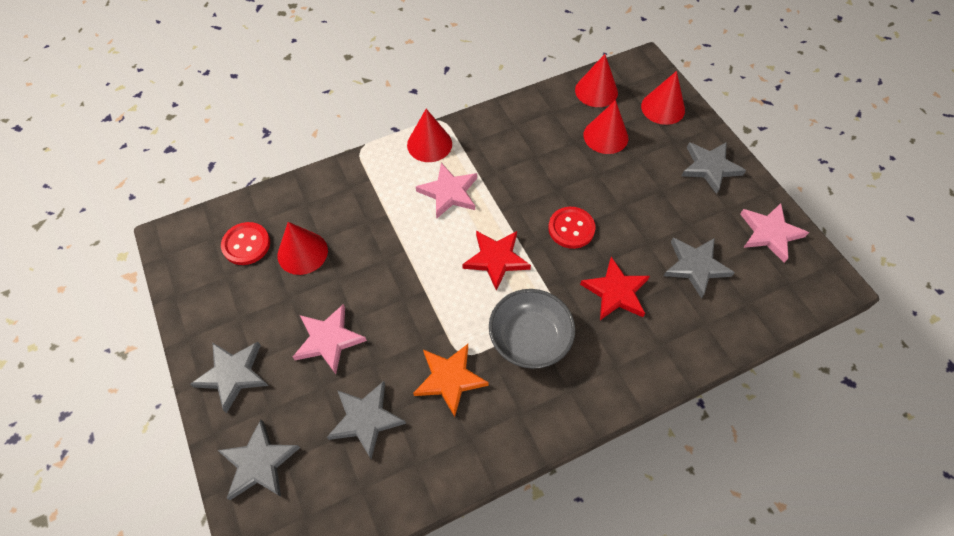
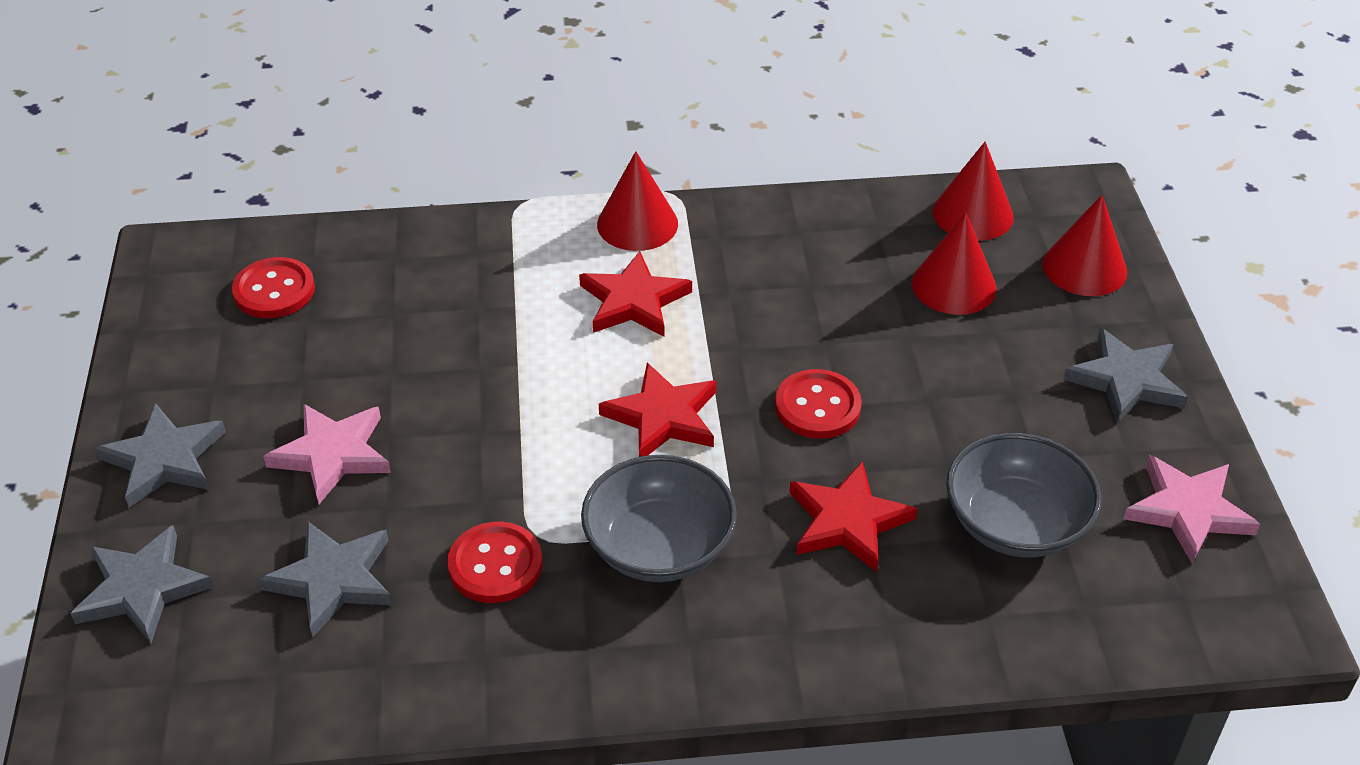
camera: 20 degrees right, 15 degrees down
(302, 252) = (354, 324): red cone -> none
(449, 192) = (634, 301): pink star -> red star
(449, 379) = (495, 565): orange star -> red button
(695, 266) = (1015, 523): grey star -> grey bowl

